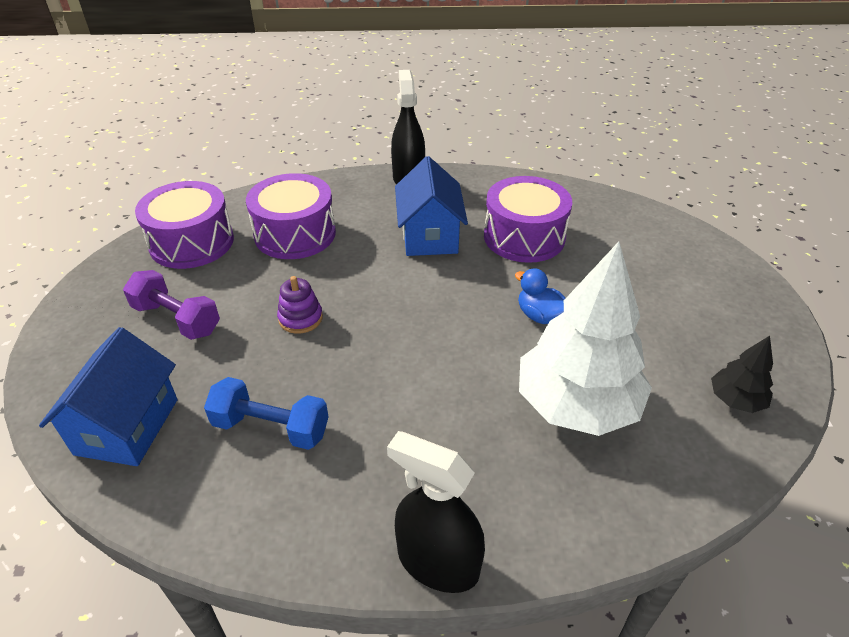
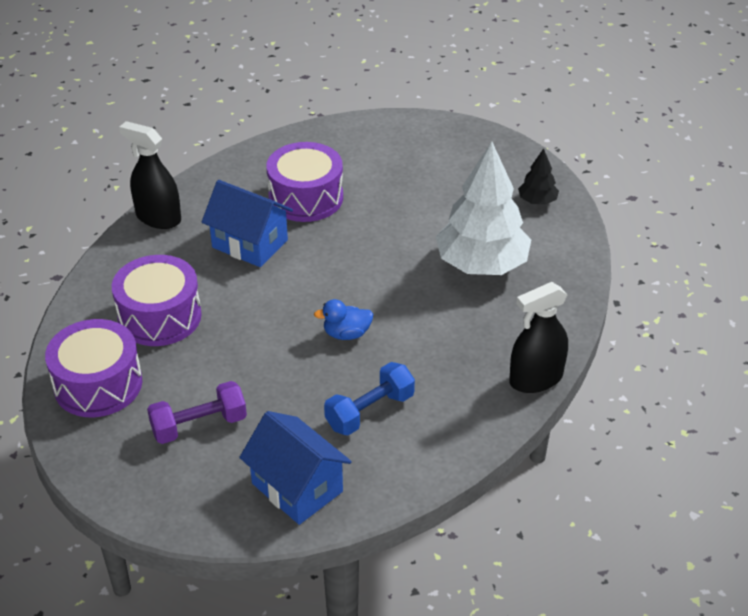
camera: 55 degrees left, 0 degrees up
(300, 318) = (272, 355): purple stacking toy -> none
(539, 316) = (393, 237): blue duck -> blue duck (346, 334)

